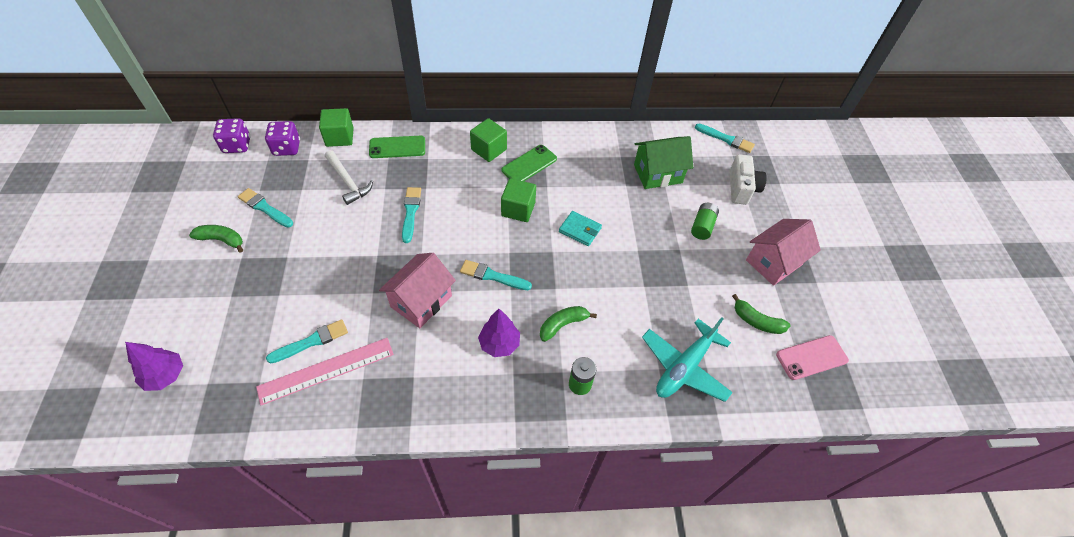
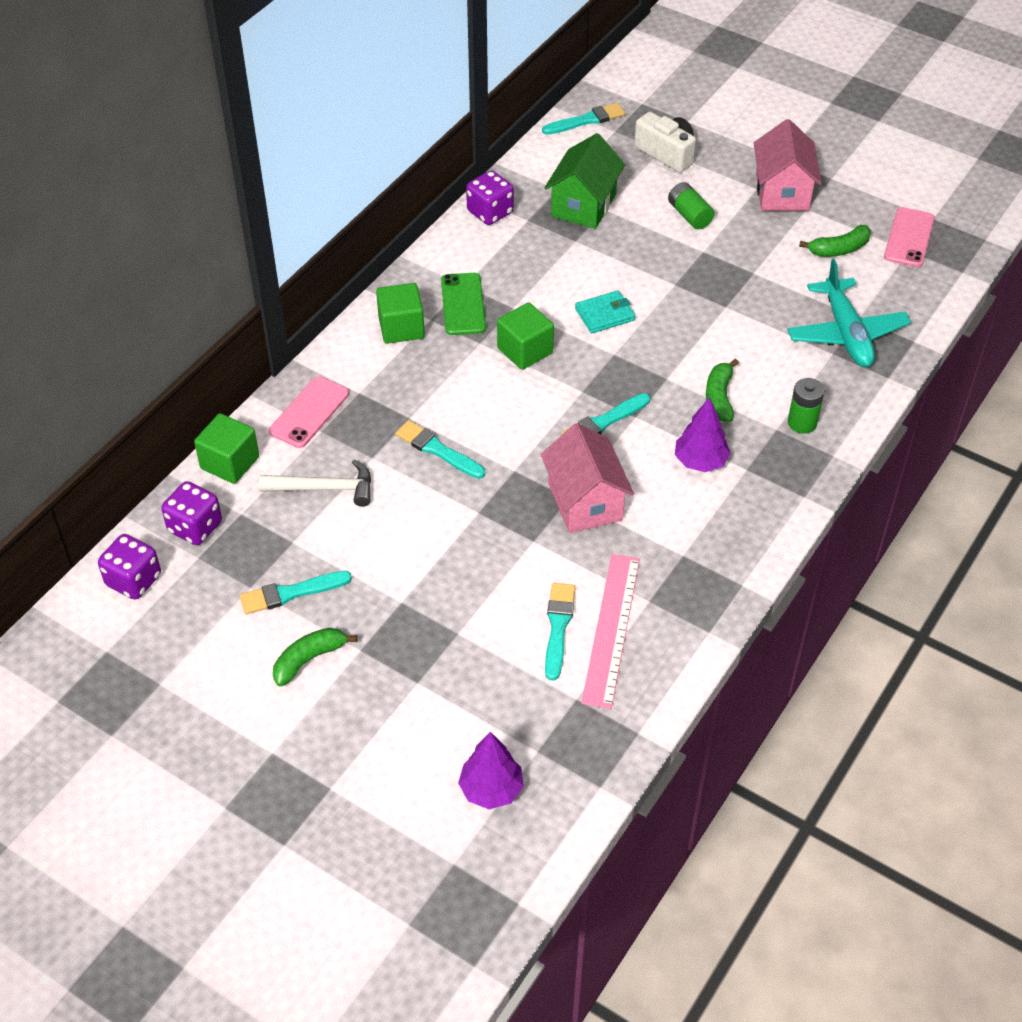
camera: 50 degrees left, 5 degrees down
(397, 147) = (309, 412): green phone -> pink phone
(609, 138) = (490, 212): none -> purple dice

